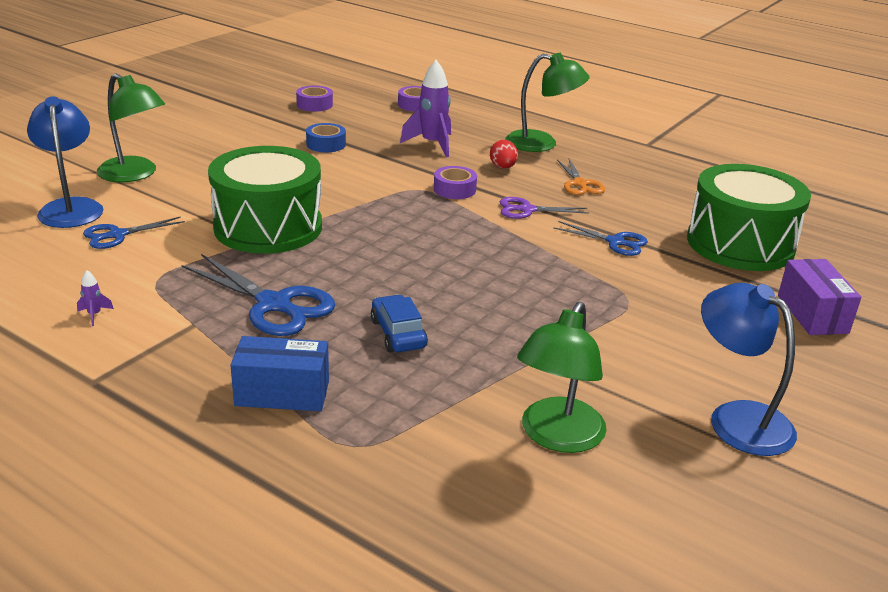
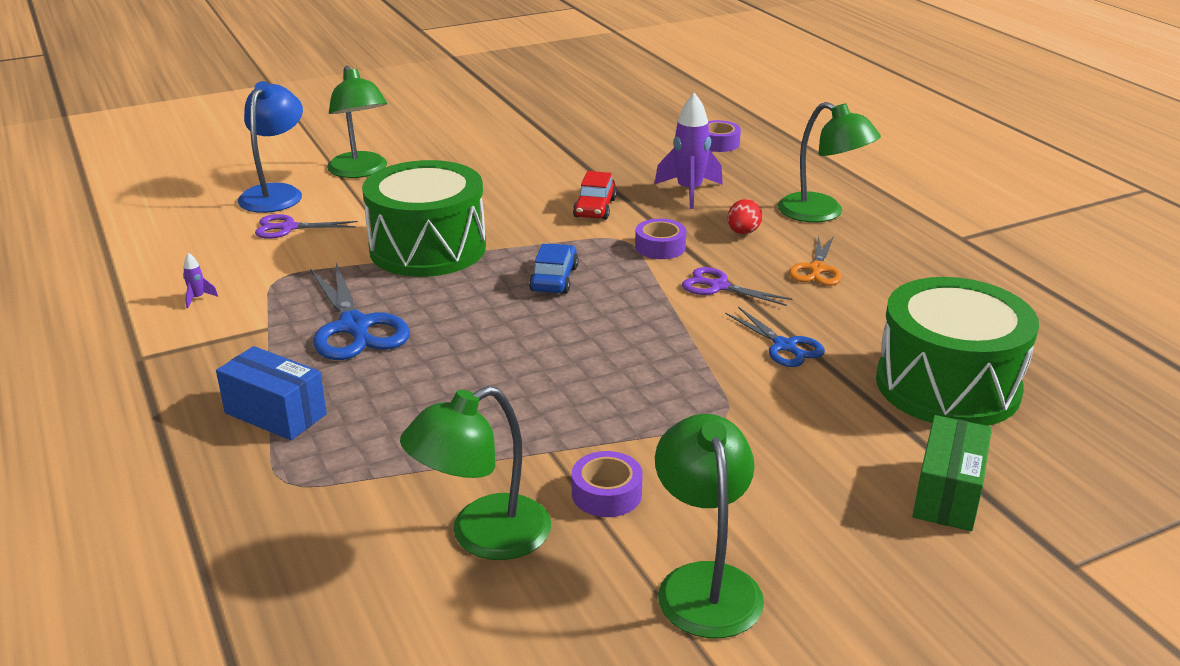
camera: 30 degrees right, 0 degrees up
(117, 235) = (288, 228): blue scissors -> purple scissors
(314, 105) = (606, 126): purple tape -> purple tape (606, 494)
(326, 144) = (573, 172): blue tape -> none
(373, 169) = (595, 208): none -> red car
(398, 334) = (438, 386): blue car -> blue car (554, 279)
(737, 418) = (705, 583): blue lamp -> green lamp
(812, 314) = (947, 494): purple box -> green box

